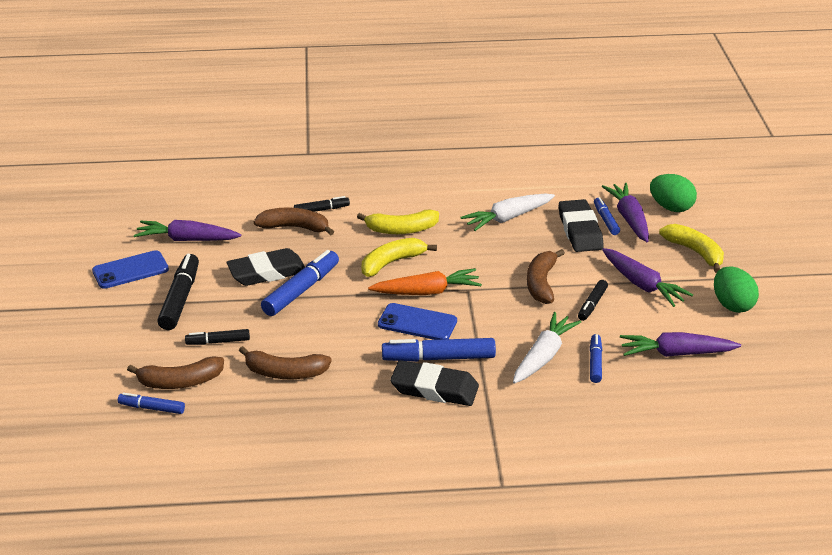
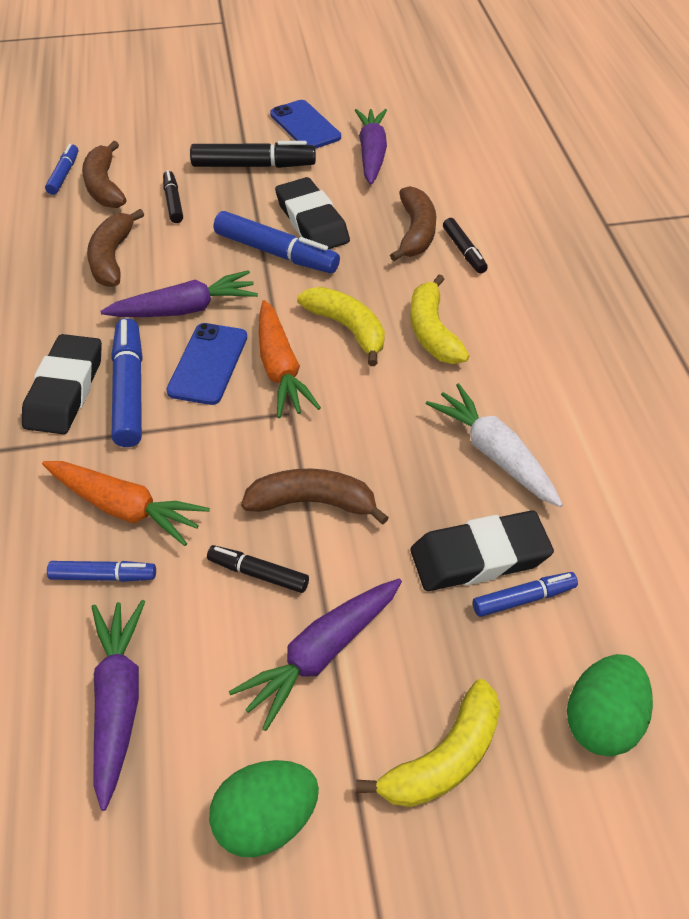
camera: 85 degrees right, 15 degrees up
(543, 356) = (125, 508): white carrot -> orange carrot
(629, 219) = (539, 639): purple carrot -> purple carrot (185, 309)

